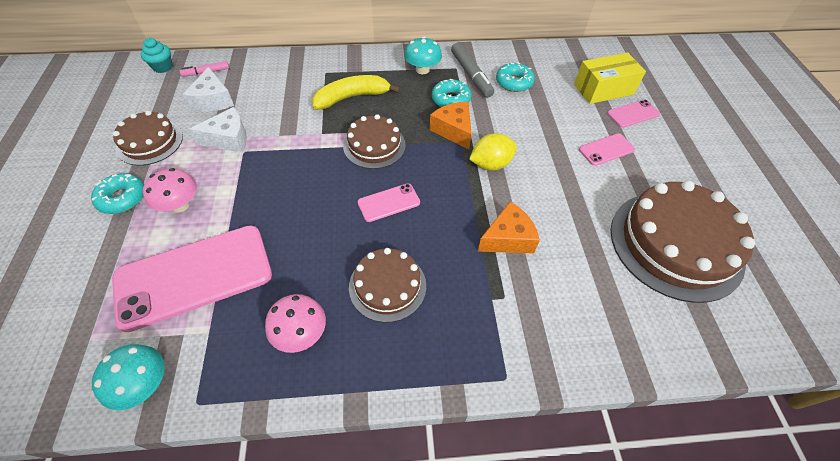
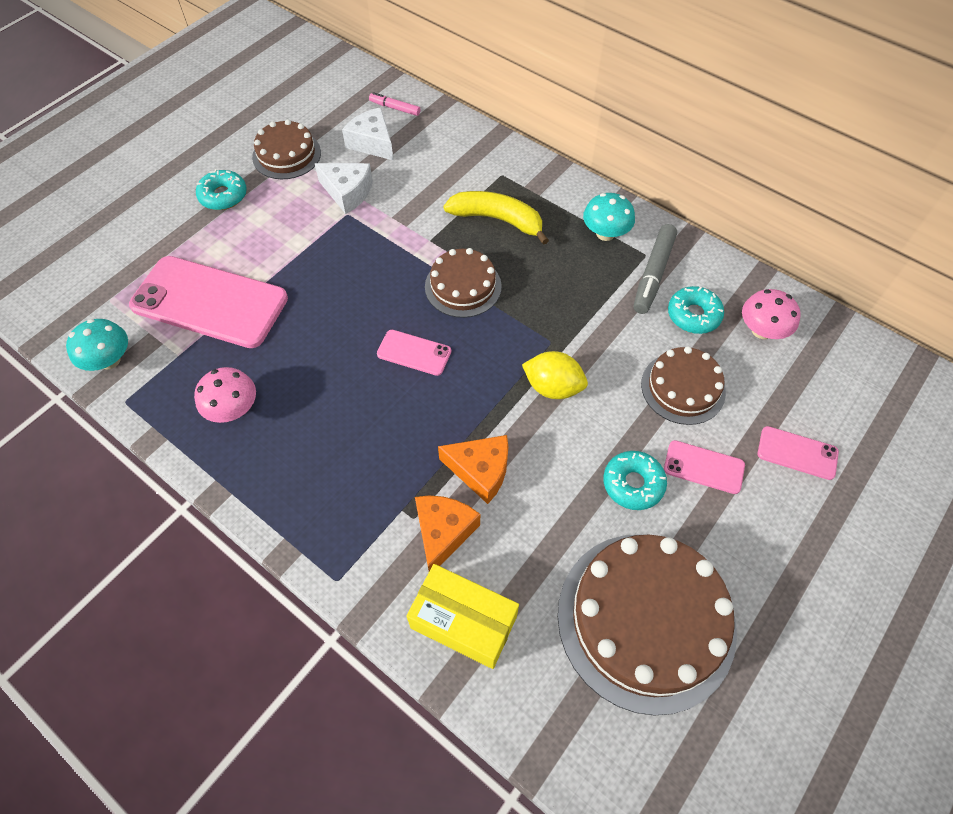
camera: 45 degrees right, 5 degrees up
(163, 67) = (364, 80): turquoise cupcake -> none
(180, 205) = (255, 231): pink mushroom -> pink mushroom (761, 330)
(213, 100) = (372, 143): white cheese -> white cheese turned 105 degrees clockwise
(387, 286) = (332, 426): brown cake -> brown cake (683, 388)
(450, 99) = (595, 288): turquoise donut -> turquoise donut (633, 484)
(453, 130) = (558, 324): orange cheese -> orange cheese (443, 533)
(603, 89) = (799, 398): yellow box -> yellow box (463, 622)

